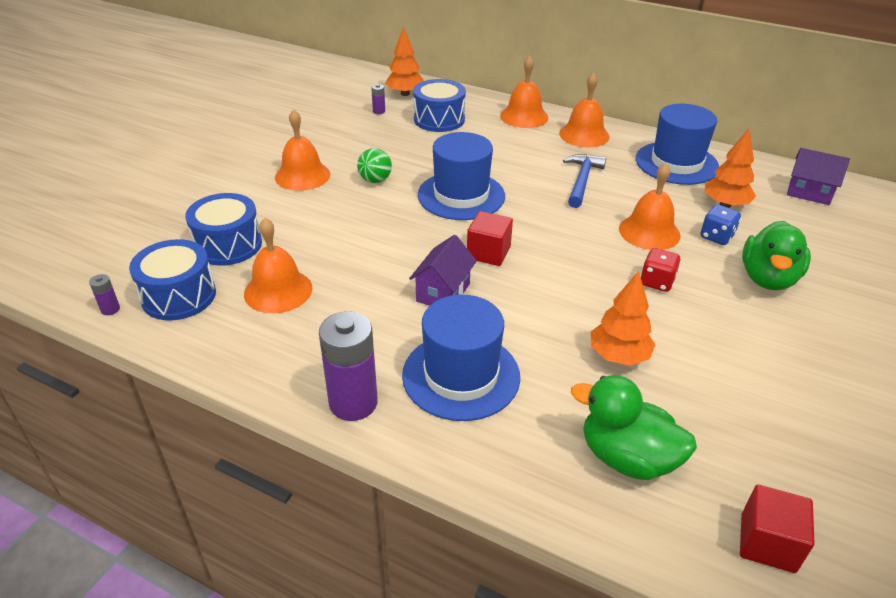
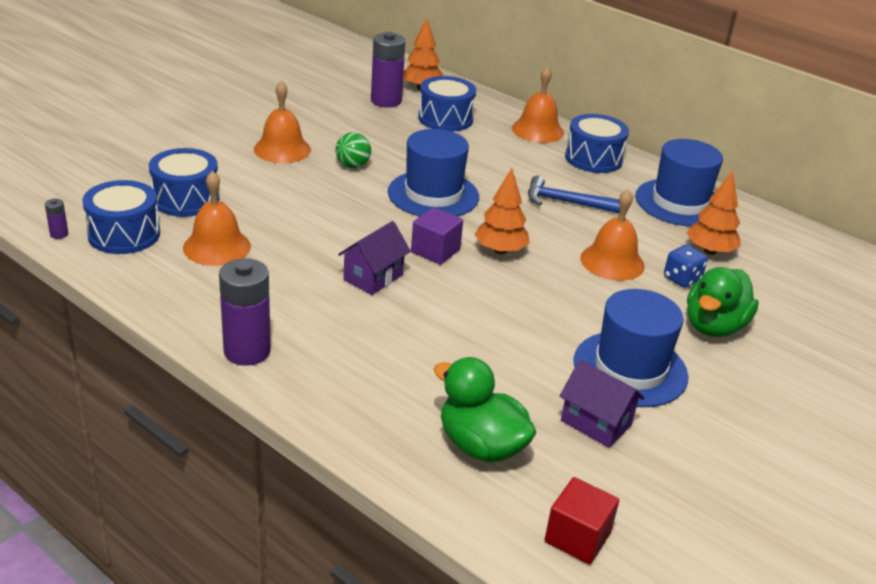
camera: 10 degrees right, 5 degrees down
(379, 111) = (386, 101): purple battery -> purple battery, size x2.33
(461, 375) = (357, 349): blue hat -> blue hat (630, 369)
(488, 253) = (435, 251): red cube -> purple cube
(581, 181) = (566, 202): blue hammer -> blue hammer turned 105 degrees counterclockwise
(584, 135) = (593, 158): orange bell -> blue drum
(618, 356) = (518, 363): orange tree -> orange tree (500, 250)
(657, 282) = (594, 308): red dice -> none
(809, 193) = (811, 256): purple house -> purple house (596, 423)

